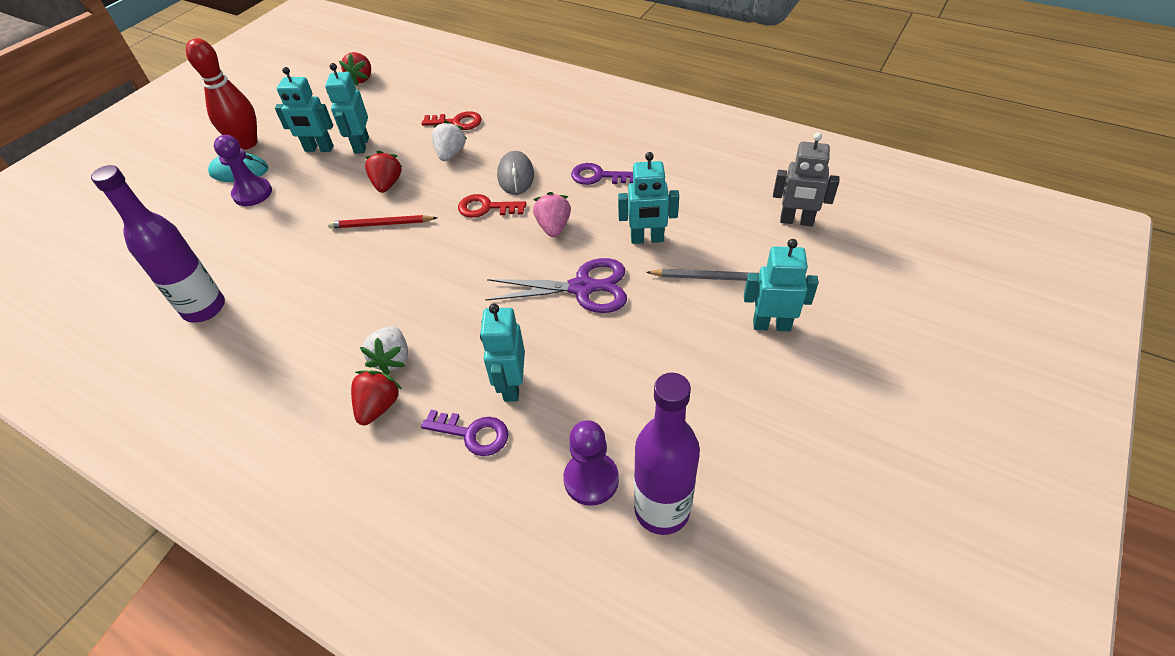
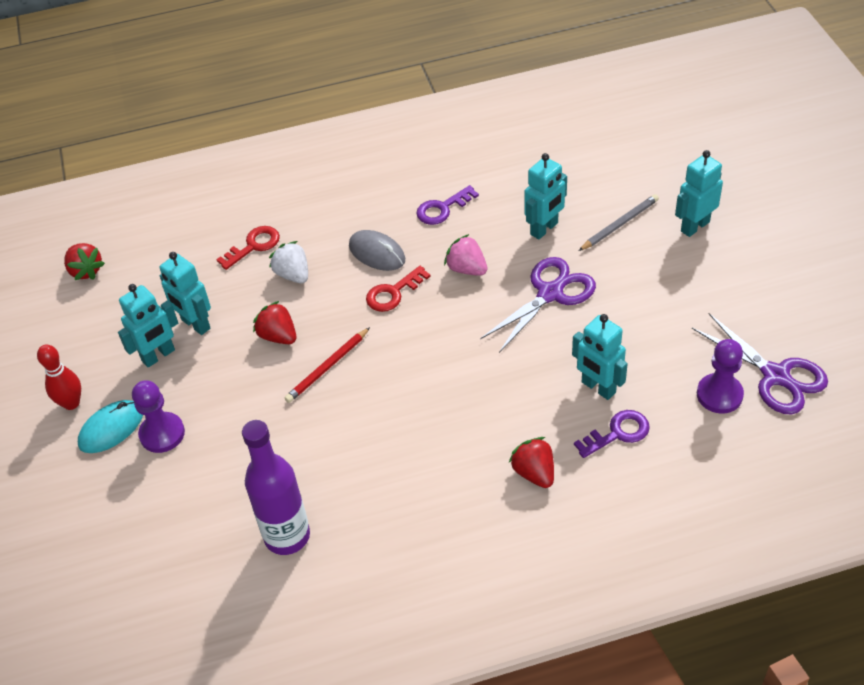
camera: 45 degrees left, 0 degrees up
(247, 143) = (71, 403): red bowling pin -> red bowling pin, size x0.65
(392, 359) = (495, 440): white strawberry -> none
(662, 510) = (775, 376): purple bottle -> purple scissors
(796, 221) = (621, 146): grey robot -> none

